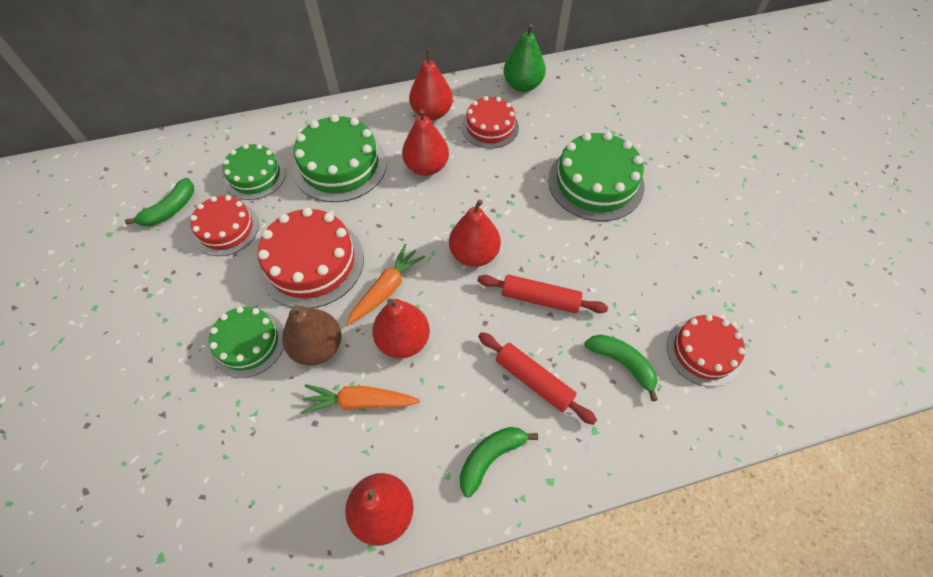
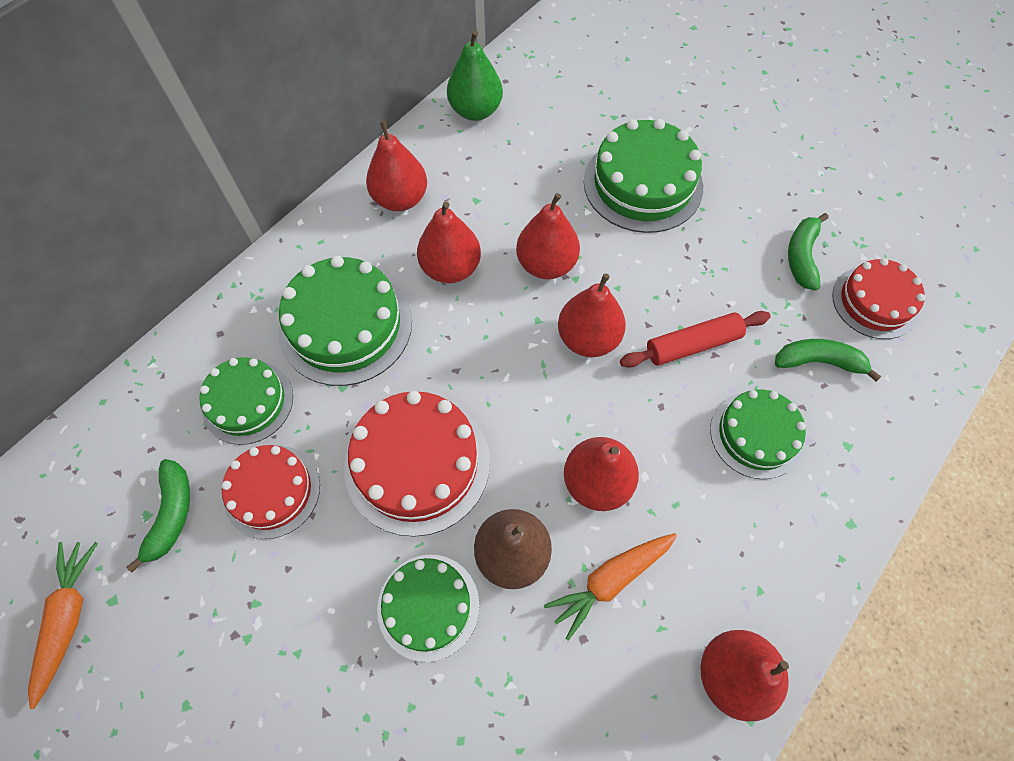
camera: 35 degrees left, 5 degrees up
(386, 289) = (529, 437): orange carrot -> orange carrot (68, 618)
(487, 196) = (546, 264): none -> red pear
(490, 127) = (481, 180): red cake -> none
(490, 458) = (782, 542): green banana -> green banana (801, 256)
(533, 380) = (756, 434): red rolling pin -> green cake

